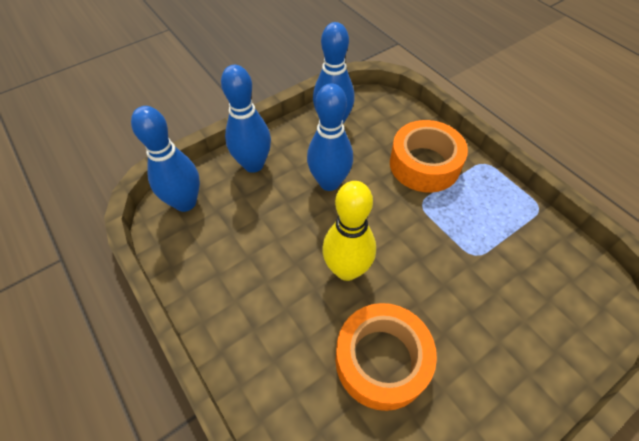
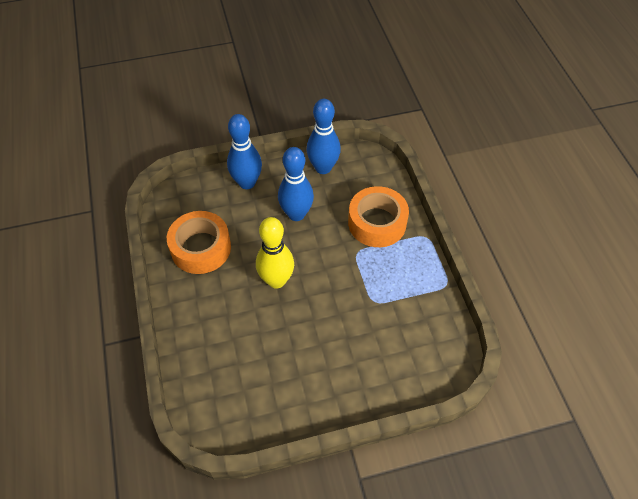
camera: 20 degrees right, 0 degrees up
(185, 202) = (187, 197): blue bowling pin -> none
(381, 360) = (269, 345): orange tape -> orange tape (201, 248)

